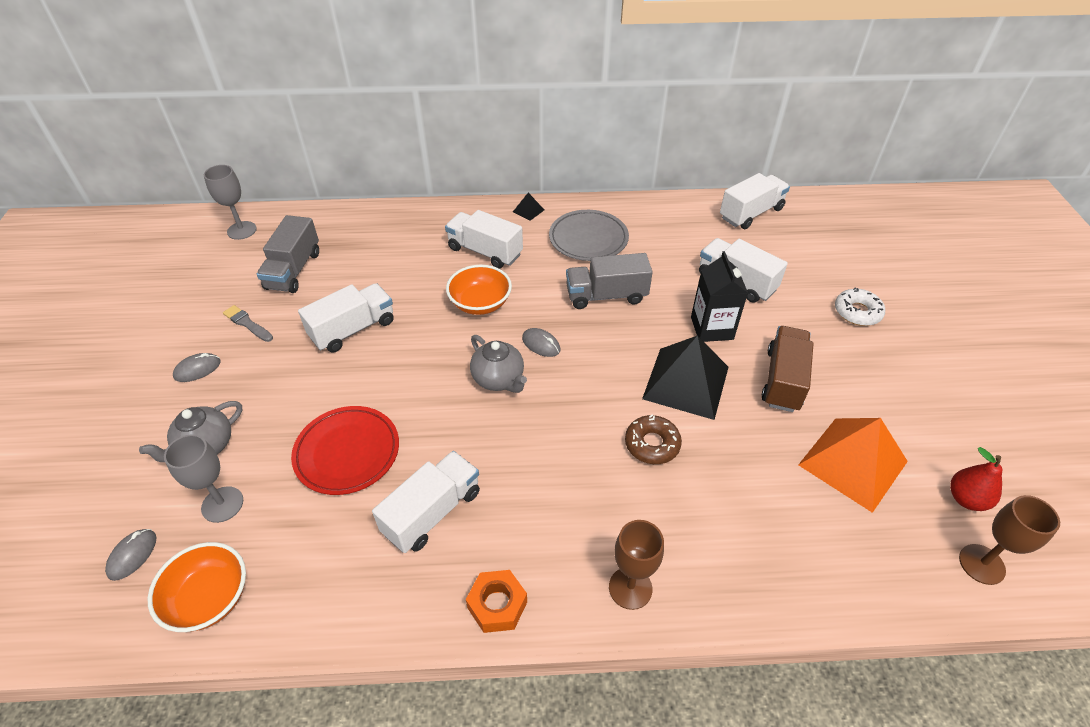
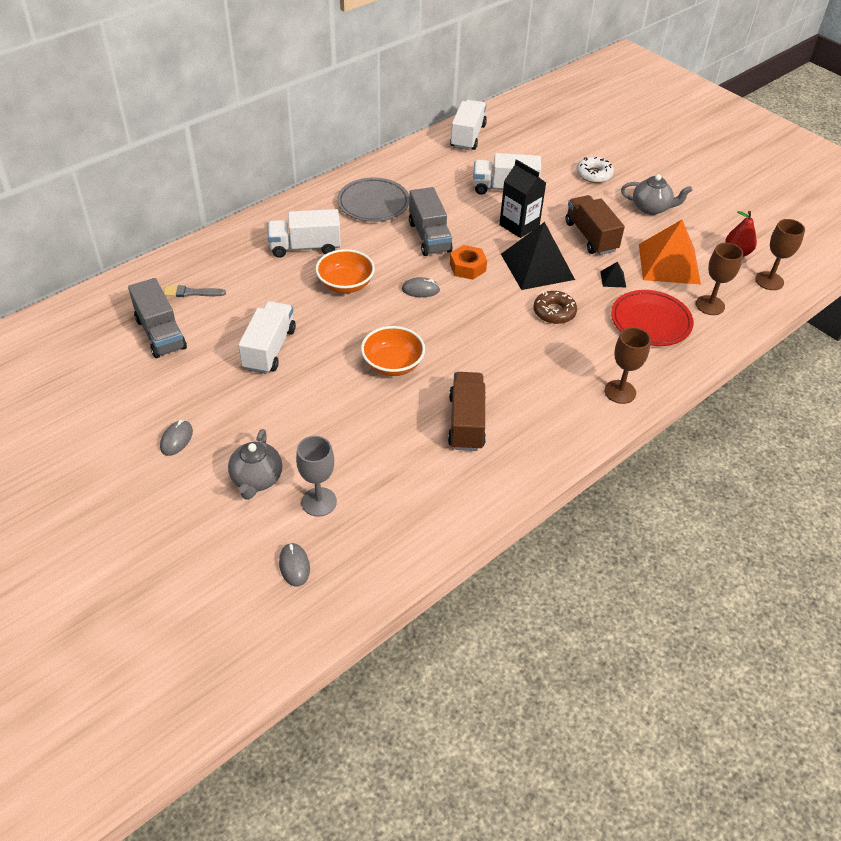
camera: 40 degrees left, 0 degrees up
(209, 598) = (382, 551): orange bowl -> orange bowl (392, 364)
(242, 230) = (66, 327): grey goblet -> none
(247, 323) = (174, 389): grey brush -> grey brush (191, 293)
(347, 453) = (368, 423): red plate -> red plate (650, 322)
(432, 512) = (466, 422): white truck -> brown truck
(497, 605) = (559, 443): orange nut -> orange nut (467, 267)
(498, 379) = (417, 326): grey teapot -> grey teapot (651, 208)
(528, 210) = (303, 202): black pyramid -> black pyramid (613, 279)
(606, 296) = (429, 237): grey truck -> grey truck turned 60 degrees counterclockwise
(859, 548) = (710, 305): none -> brown goblet

